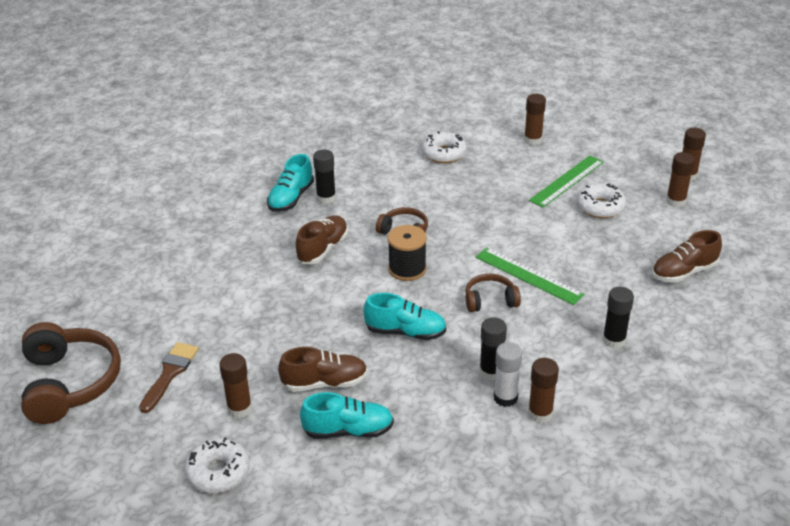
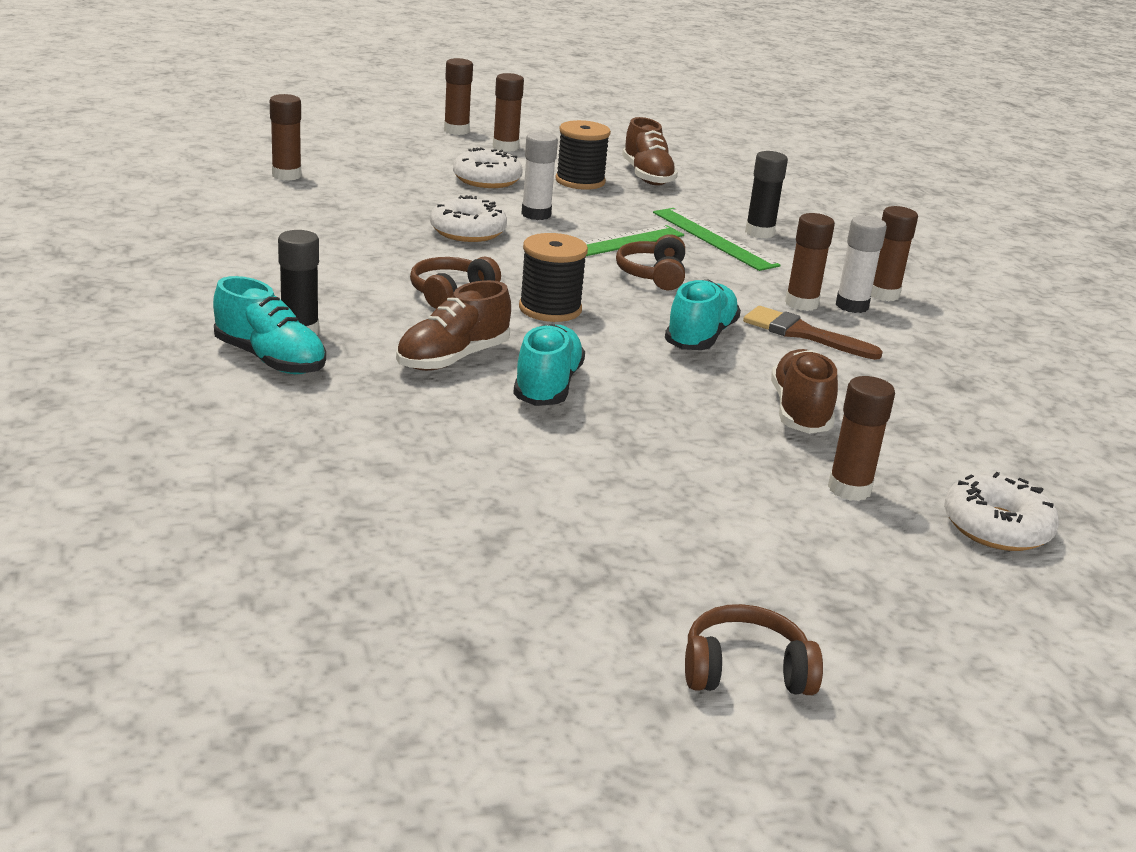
camera: 80 degrees left, 10 degrees down
(69, 383) = (745, 671): brown headphones -> brown headphones, size x0.53
(170, 373) = (744, 545): brown brush -> brown brush (802, 333)
(323, 249) = (453, 358): brown shoe -> brown shoe turned 90 degrees counterclockwise
(348, 431) = (906, 412): turquoise shoe -> turquoise shoe (547, 386)
(443, 153) = (258, 229): white donut -> white donut (468, 231)
(491, 372) = (801, 304): black glue stick -> brown glue stick
(554, 237) = (536, 214): none -> white glue stick
(567, 181) = (410, 181): green ruler -> green ruler (714, 238)
(639, 244) = (580, 181): none -> black spool

